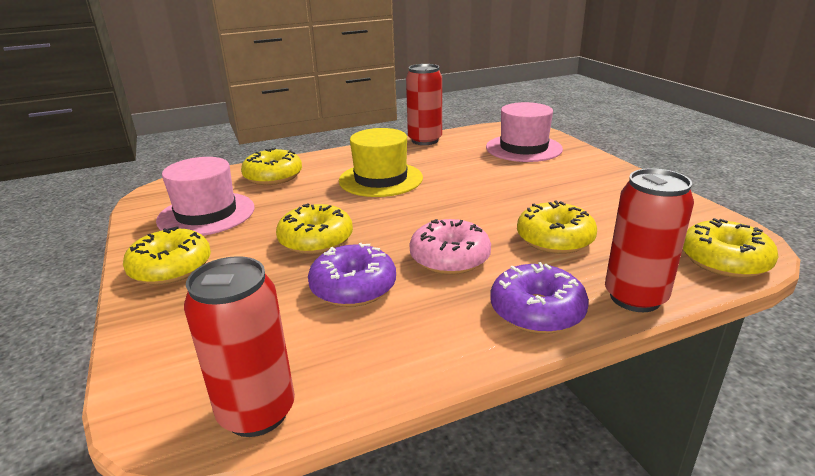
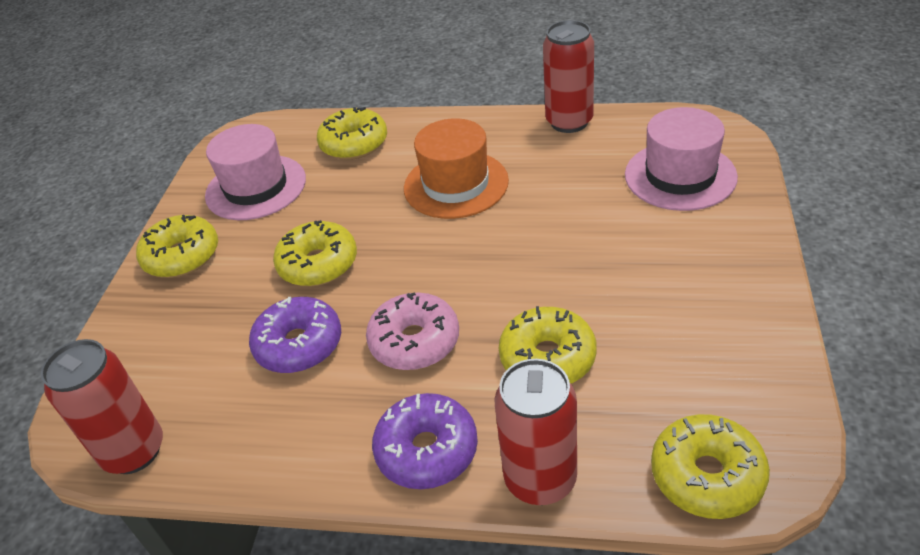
camera: 35 degrees right, 15 degrees up
(381, 179) = (456, 184): yellow hat -> orange hat

